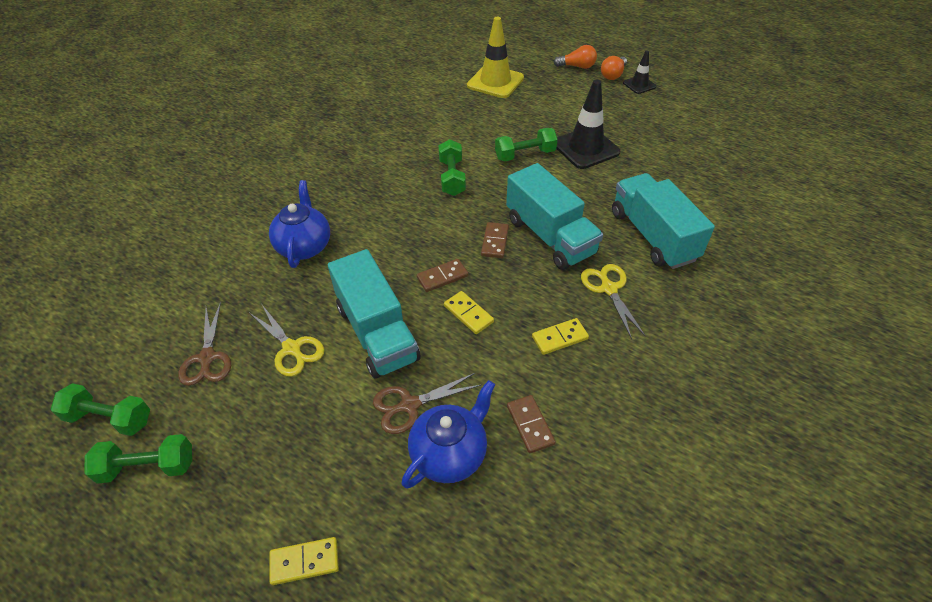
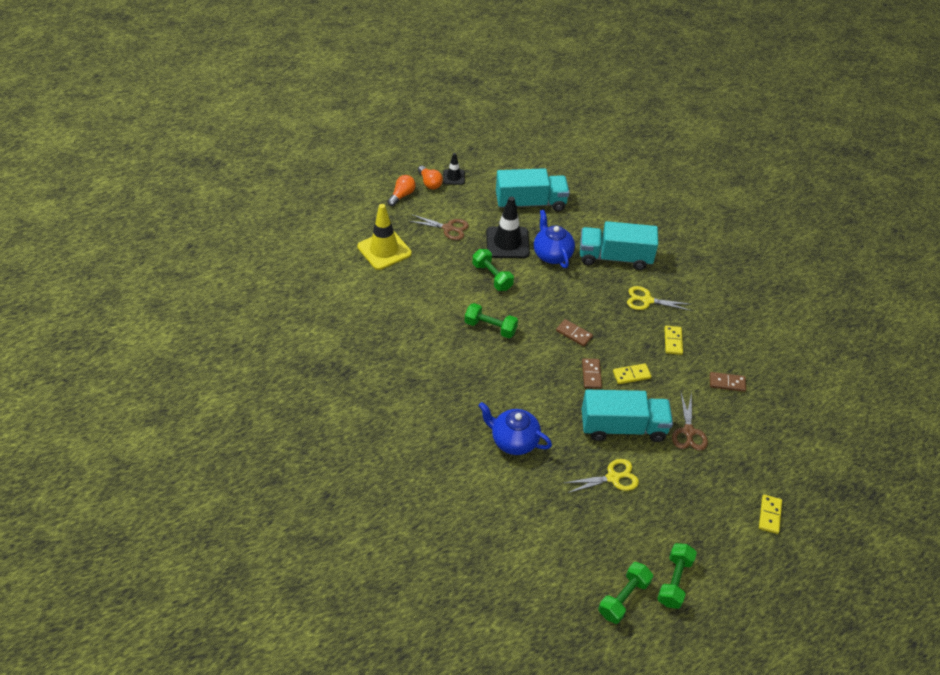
camera: 65 degrees left, 0 degrees up
(207, 358) = (596, 529): brown scissors -> brown scissors (448, 228)
(450, 453) = (730, 426): blue teapot -> blue teapot (552, 254)
(525, 155) = (492, 277): green dumbbell -> green dumbbell turned 45 degrees counterclockwise
(550, 236) = (586, 304): turquoise truck -> turquoise truck (530, 203)

